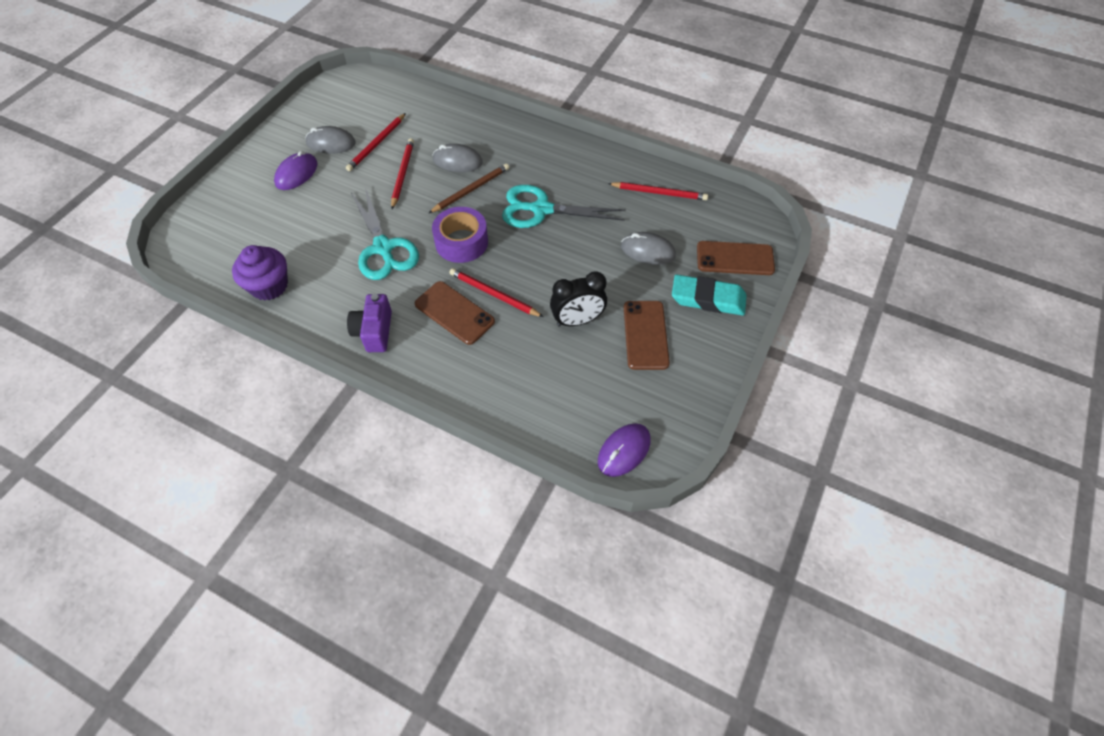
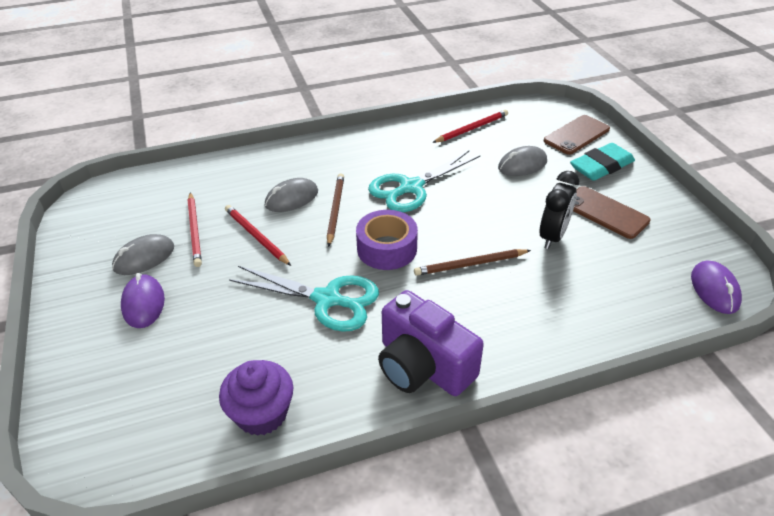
camera: 45 degrees left, 15 degrees down
(374, 331) = (423, 366): purple camera -> purple camera, size x1.55
(454, 313) = (463, 299): brown phone -> none
(494, 294) = (470, 264): red pencil -> brown pencil

